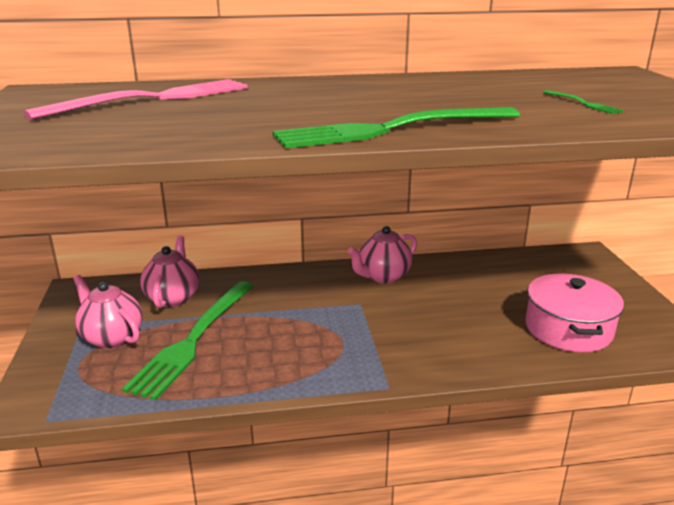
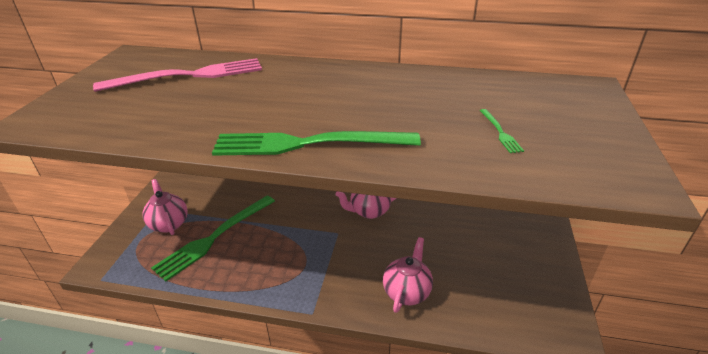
camera: 20 degrees right, 10 degrees up
(173, 297) = (221, 199): pink teapot -> pink teapot (407, 292)
(568, 329) = (479, 296): pink pot -> none

